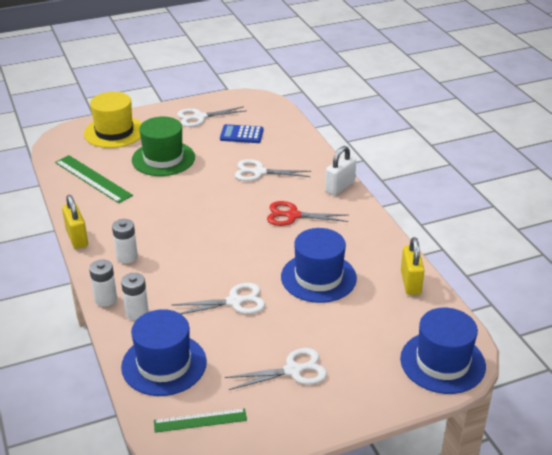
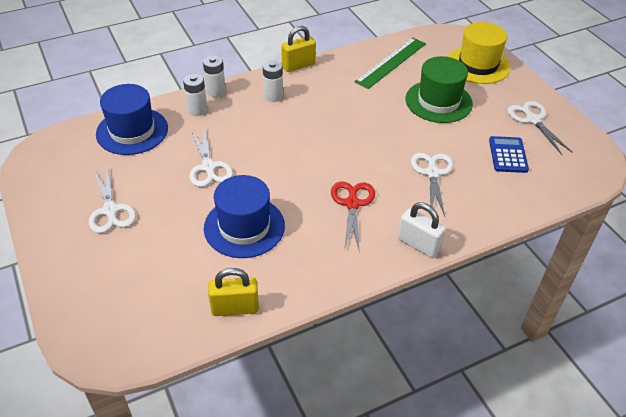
camera: 85 degrees right, 10 degrees up
(200, 420) = (64, 156): green ruler -> none
(442, 362) = (101, 330): blue hat -> none

